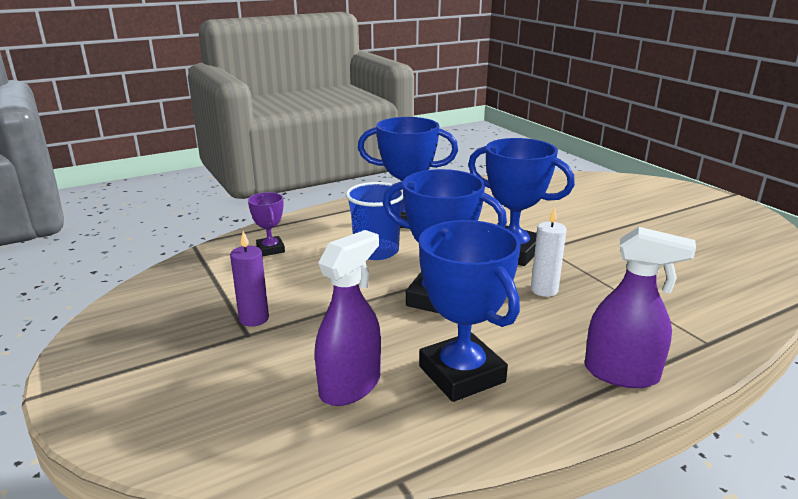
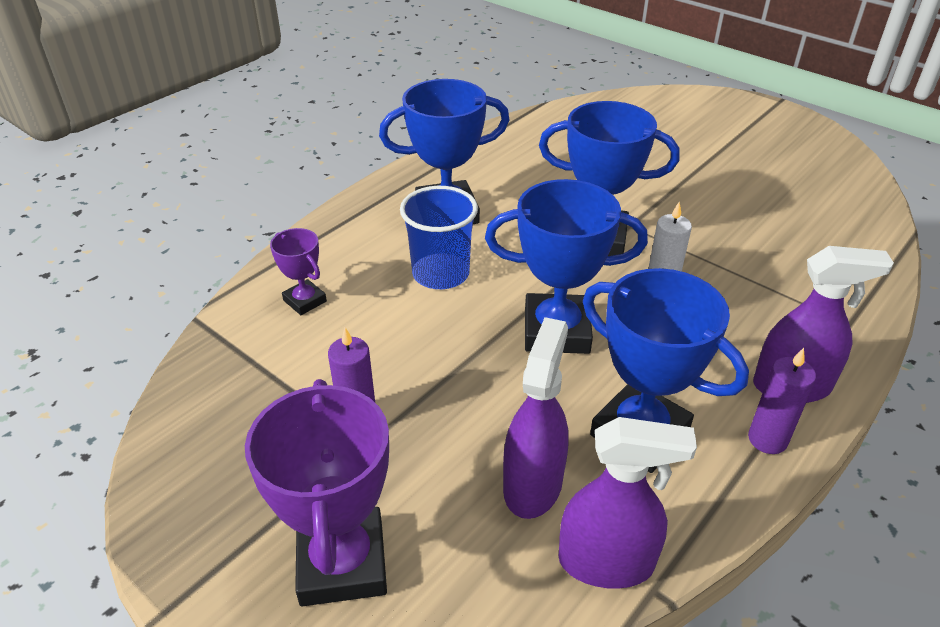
camera: 20 degrees left, 15 degrees up
(176, 397) = (342, 563): none -> purple trophy
(372, 450) = (606, 562): none -> purple spray bottle
(573, 404) = (767, 439): none -> purple candle

